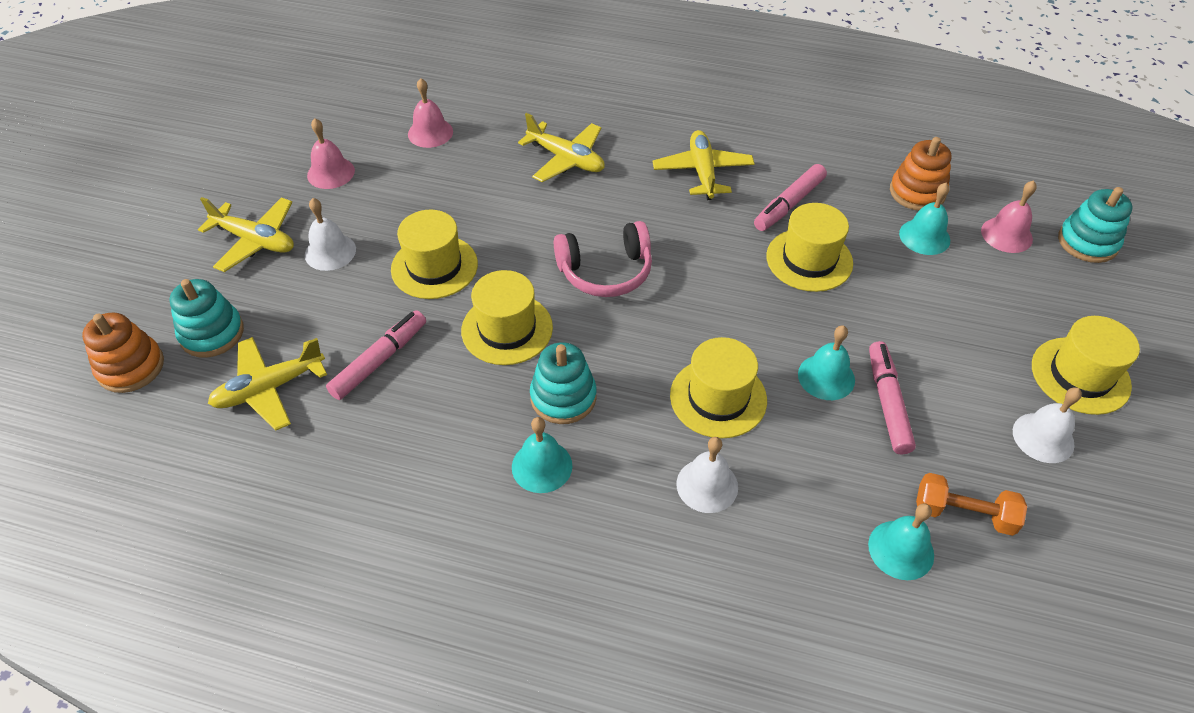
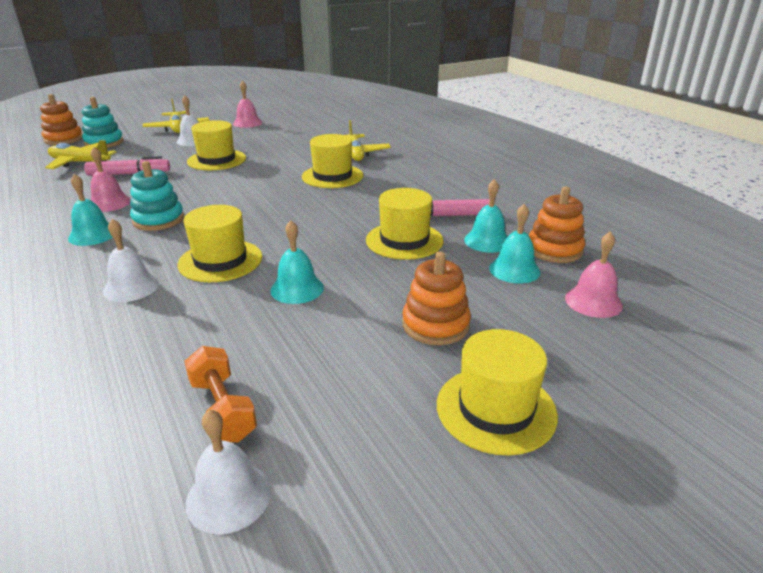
camera: 45 degrees right, 20 degrees down
(430, 132) = (313, 127): pink bell -> pink bell (109, 203)
(507, 329) = (194, 189): yellow hat -> yellow hat (332, 176)
(605, 271) = (282, 193): pink headphones -> none
(702, 172) = (418, 184): yellow plane -> none
(887, 402) = (307, 322): pink marker -> none
(901, 549) = (144, 392): turquoise bell -> turquoise bell (487, 241)
(960, 334) = (435, 325): none -> orange stacking toy
(1043, 437) = (379, 418): white bell -> white bell (228, 496)
(1087, 242) = (675, 344): turquoise stacking toy -> none

